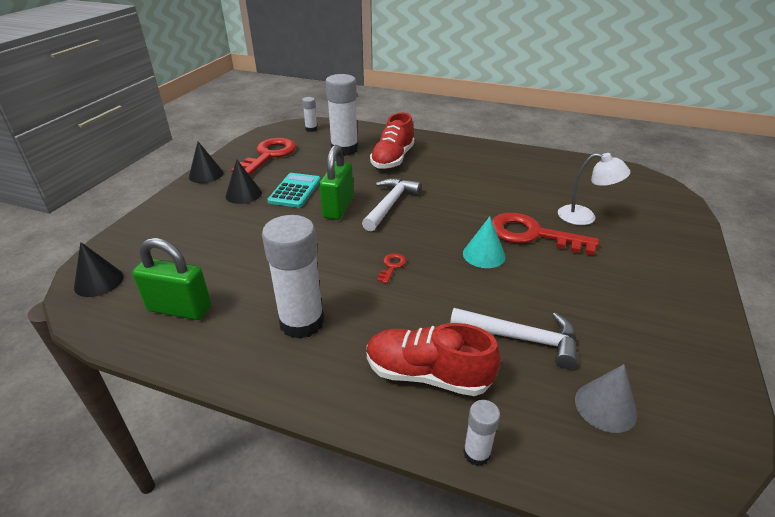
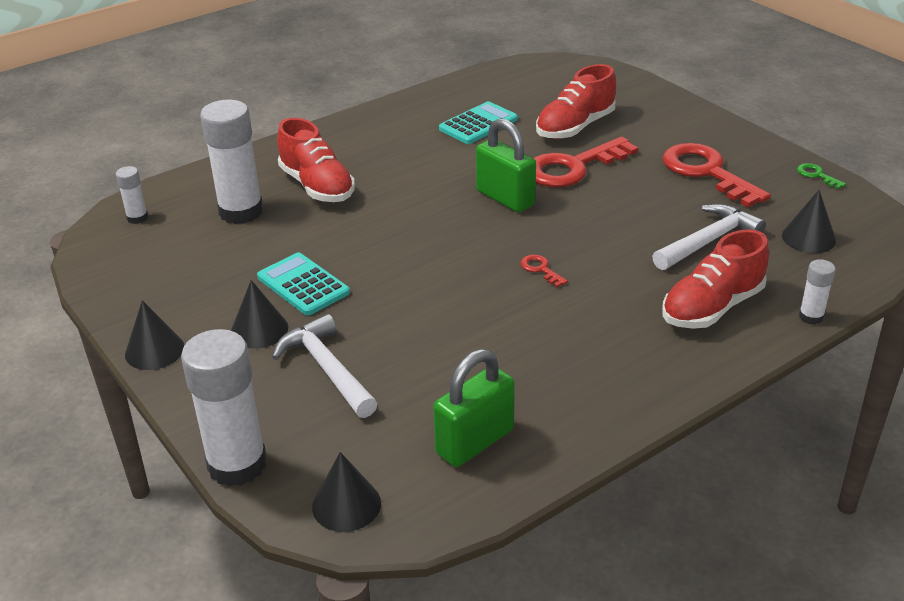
camera: 55 degrees left, 0 degrees up
(269, 155) = (171, 278): red key -> red key (707, 172)
(301, 322) = (578, 358): white glue stick -> white glue stick (237, 464)
(338, 208) = (385, 265): green padlock -> green padlock (505, 198)
(390, 204) = (420, 227): white hammer -> white hammer (327, 369)
(484, 255) = (576, 208): turquoise cone -> none
(529, 181) = (478, 124): none -> turquoise calculator
(585, 217) = (575, 127): white lamp -> red shoe
(605, 406) = (808, 238): grey cone -> black cone
(720, 376) = (817, 175): none -> green key

